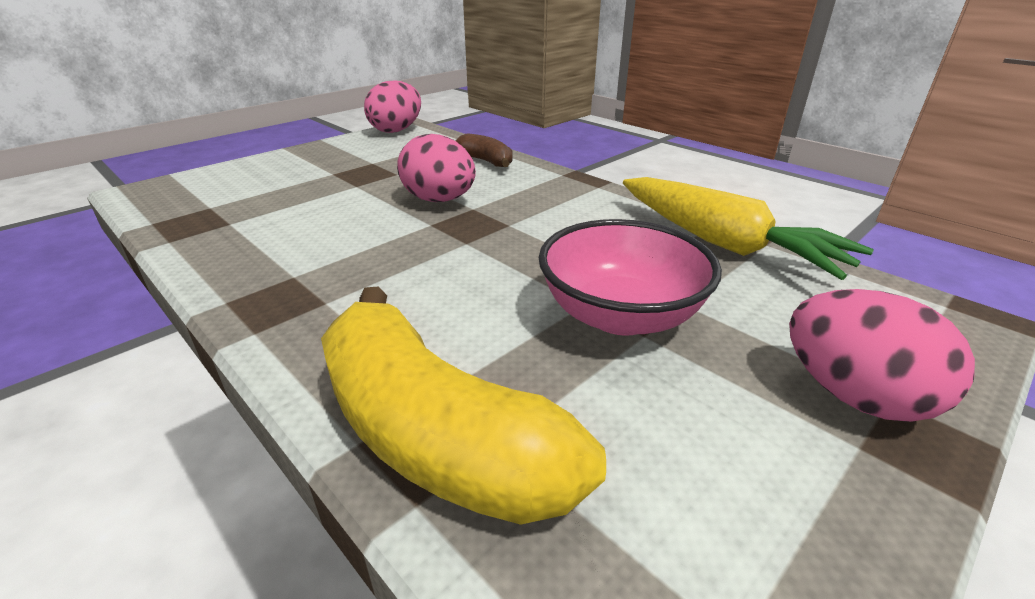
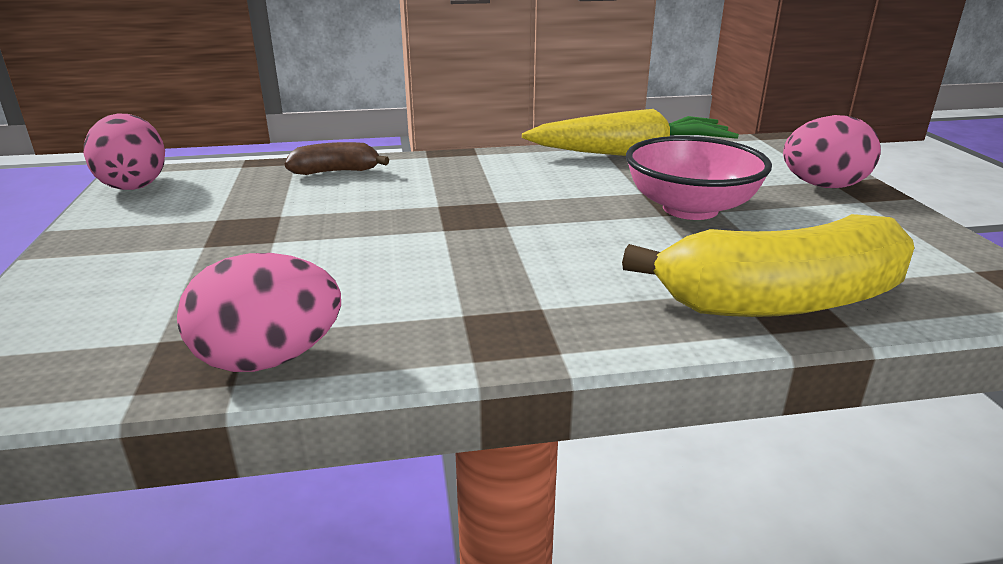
camera: 55 degrees left, 5 degrees down
(439, 200) = (395, 213): pink egg -> pink egg (269, 359)

